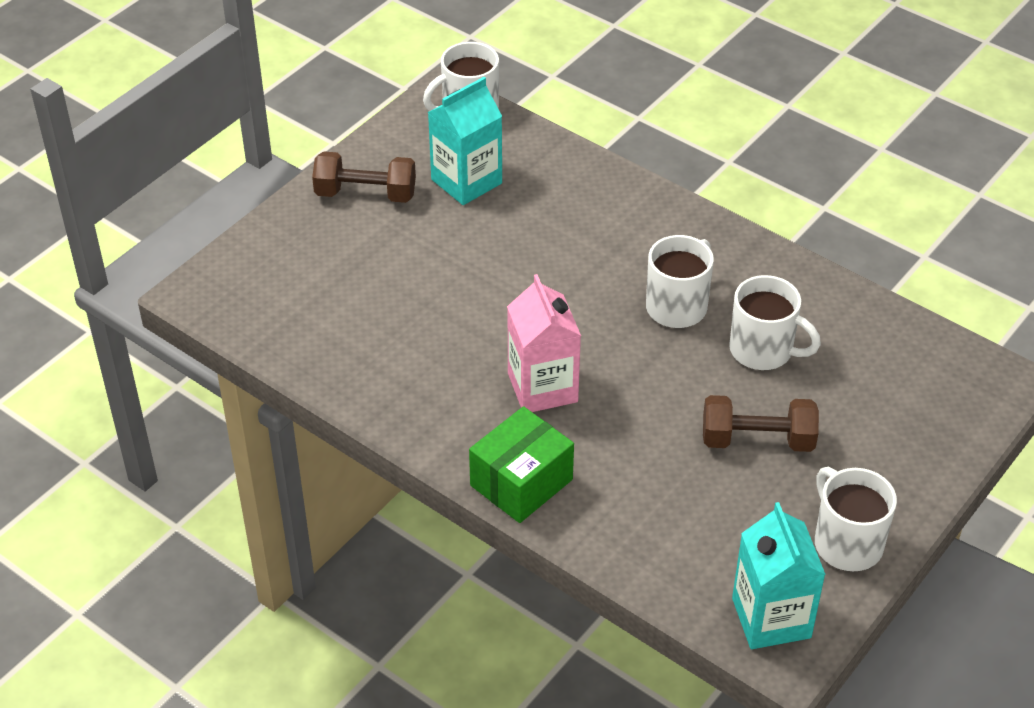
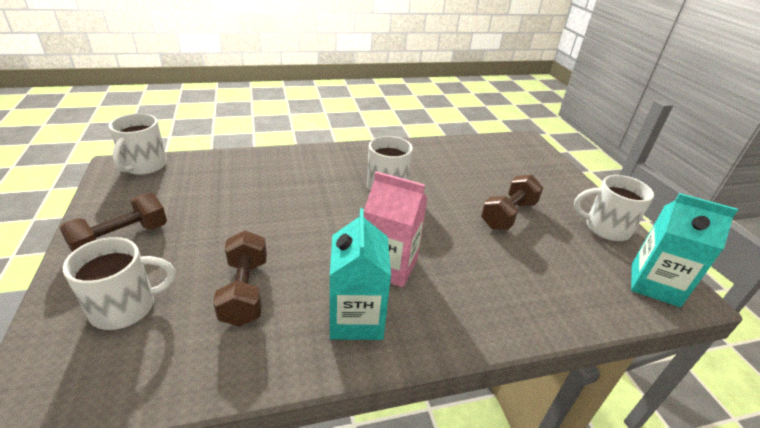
camera: 55 degrees left, 10 degrees down
(400, 315) = (245, 291): none -> brown dumbbell
(466, 181) = (189, 196): turquoise carton -> turquoise carton (356, 318)
(521, 482) = (464, 326): green box -> none
(763, 350) = (446, 180): white mug -> white mug (126, 307)

